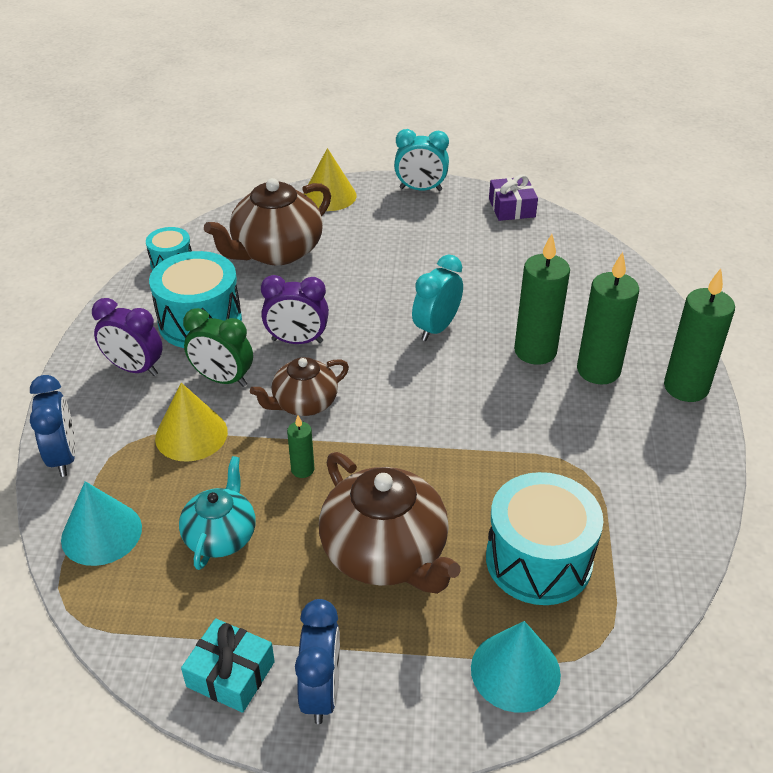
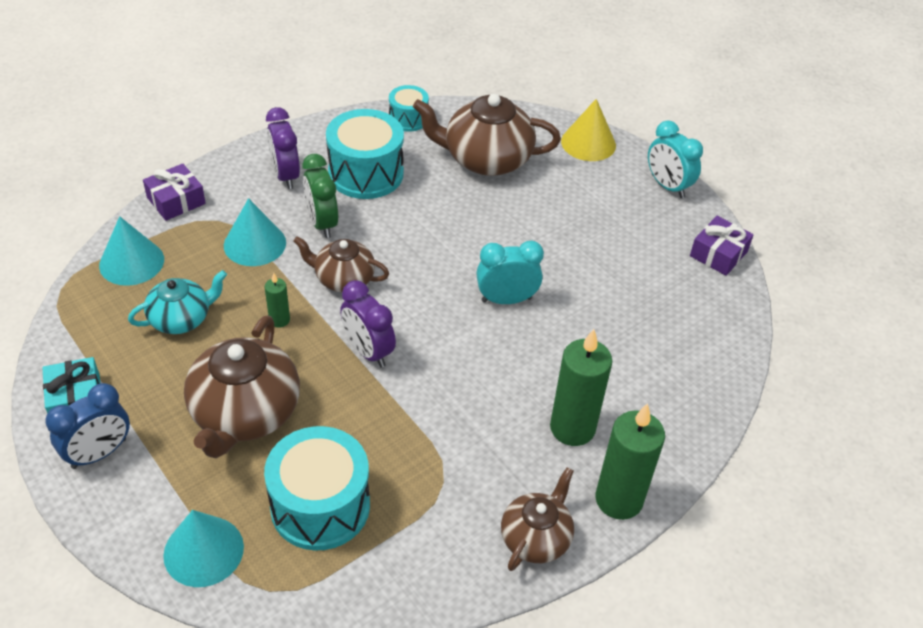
camera: 45 degrees right, 5 degrees up
(64, 457) = (176, 200): blue clock -> purple gift
(191, 434) = (255, 244): yellow cone -> turquoise cone
(297, 341) = (403, 234): purple clock -> purple clock (368, 351)
(535, 351) = (549, 374): green candle -> none
(683, 450) = (536, 538): none -> brown teapot

